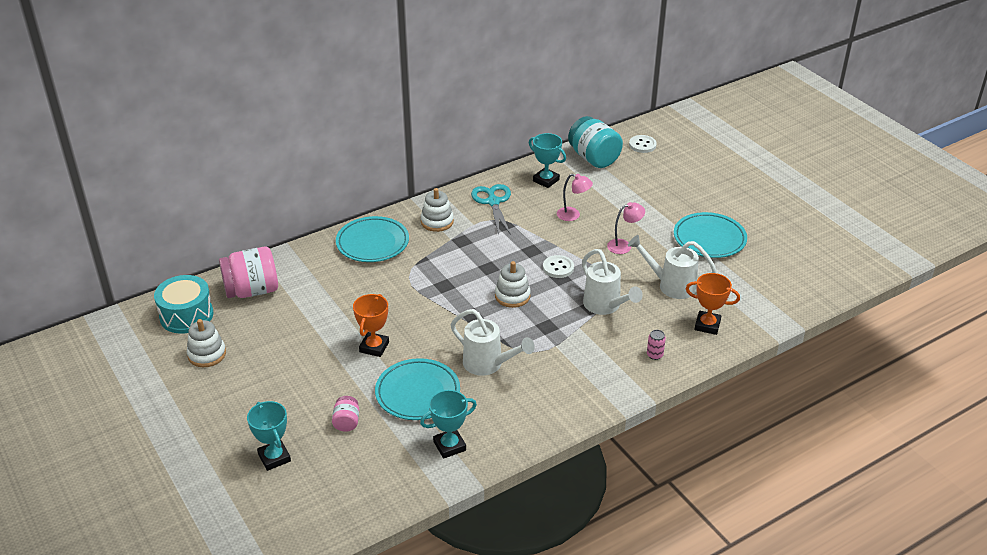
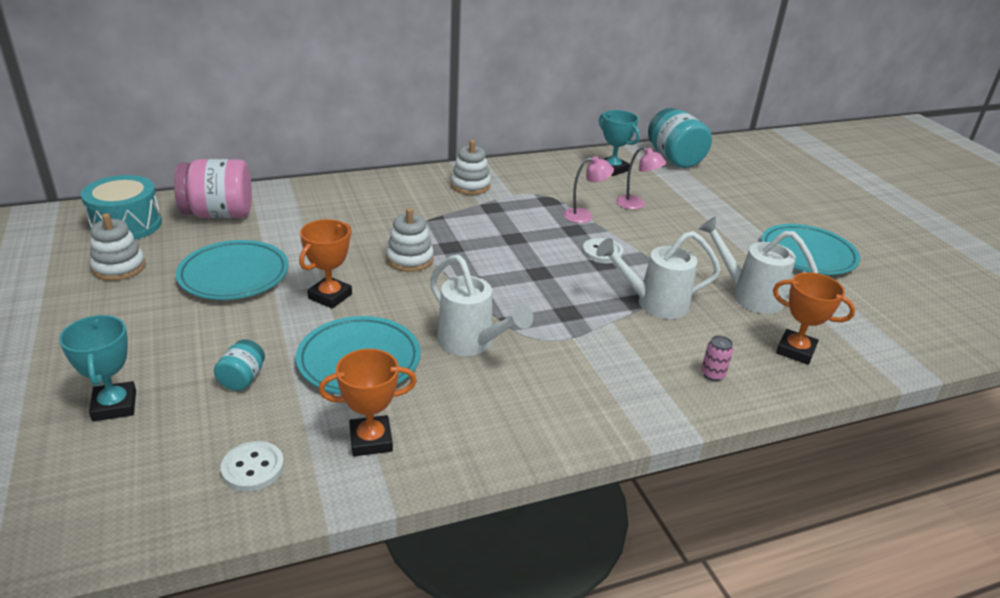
camera: 10 degrees right, 5 degrees down
(346, 422) = (242, 379): pink jar -> turquoise jar
(372, 243) = (385, 193): turquoise plate -> turquoise plate (234, 275)
(449, 446) = (371, 440): turquoise trophy -> orange trophy
(493, 202) = (543, 178): turquoise scissors -> none
(512, 296) = (533, 272): white stacking toy -> white stacking toy (410, 259)
(605, 306) = (654, 303): white watering can -> white watering can turned 105 degrees clockwise
(624, 245) = (693, 243): pink lamp -> pink lamp (584, 216)
(642, 145) = (734, 156): white button -> white button (253, 468)

